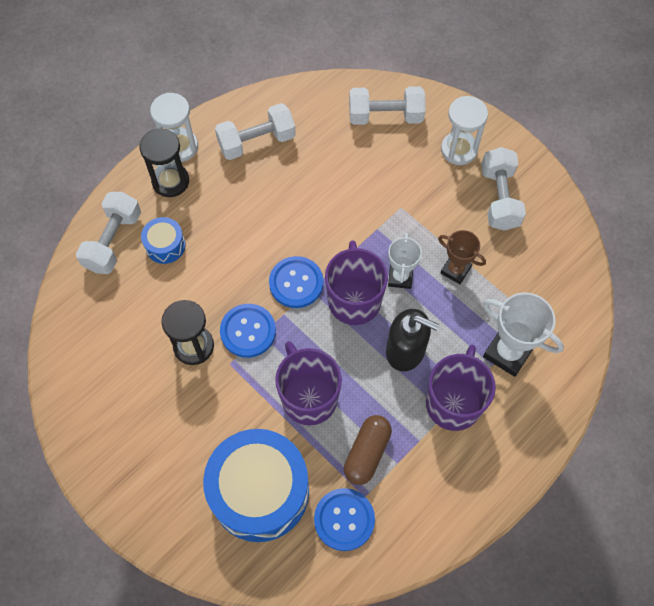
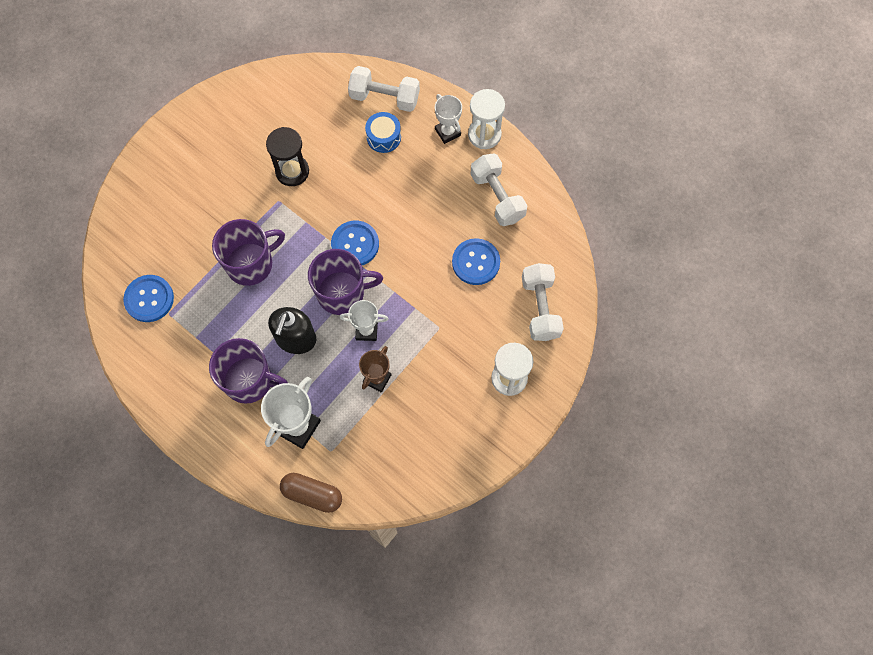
camera: 85 degrees right, 5 degrees up
(170, 181) = (447, 132): black hourglass -> white trophy
(248, 331) = (307, 211): blue button -> blue button (476, 262)
(259, 491) = (172, 234): blue drum -> none
(367, 453) = (204, 312): brown capsule -> brown capsule (312, 494)
(499, 198) = (458, 418): white dumbbell -> none

